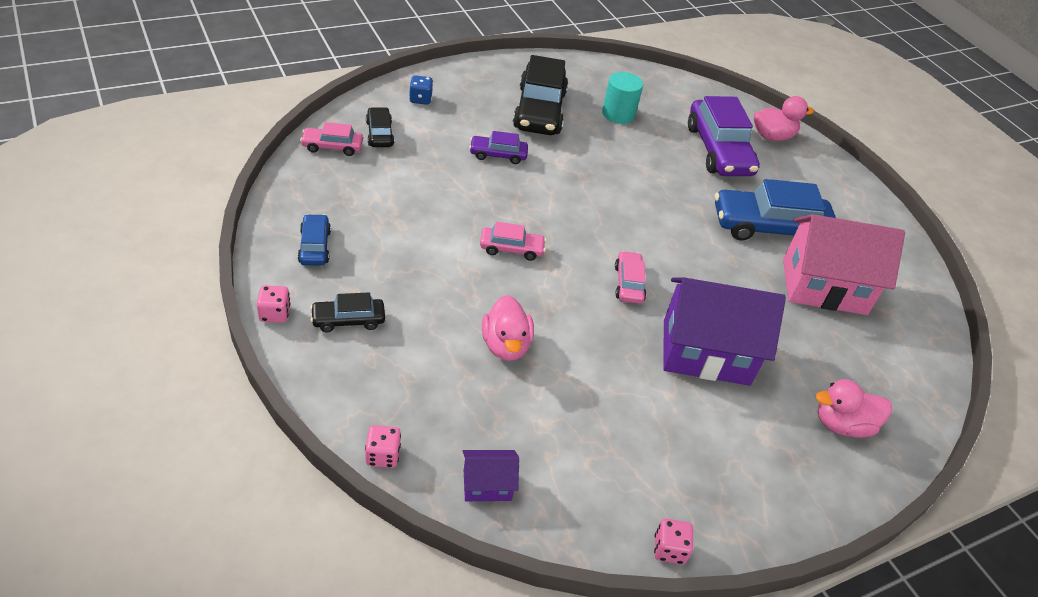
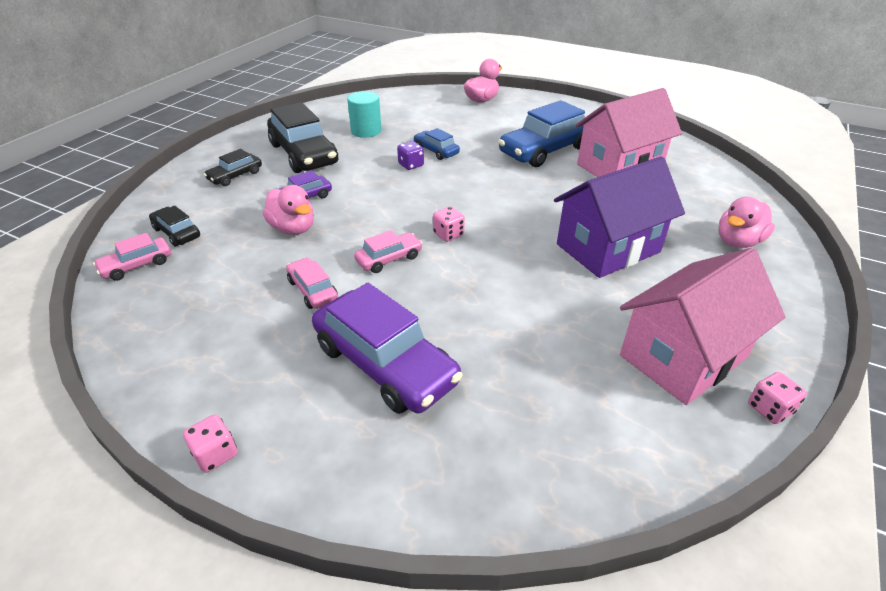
camera: 30 degrees left, 5 degrees down
(315, 246) = (200, 361): blue car -> blue car (436, 151)
(348, 320) = (303, 407): black car -> black car (235, 176)
(383, 455) = (473, 517): pink dice -> pink dice (448, 234)
(420, 99) = (191, 190): blue dice -> none
(487, 485) = (590, 468): purple house -> none
(505, 345) = (468, 335): pink duck -> pink duck (293, 228)
(621, 172) = (411, 165): none -> purple dice
(629, 283) = (503, 233): pink car -> pink car (313, 290)
(652, 471) = (683, 356): none -> pink house
(718, 150) = (459, 122): purple car -> purple car (385, 364)

